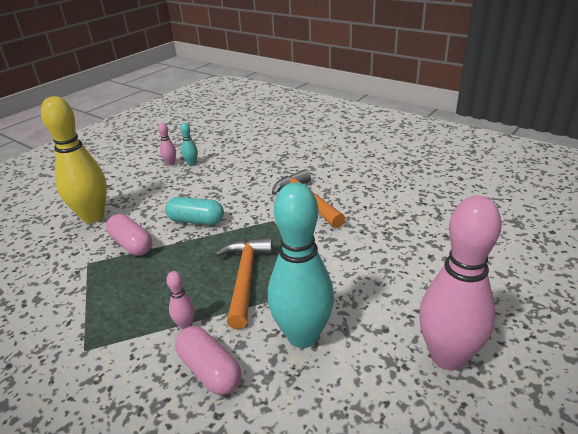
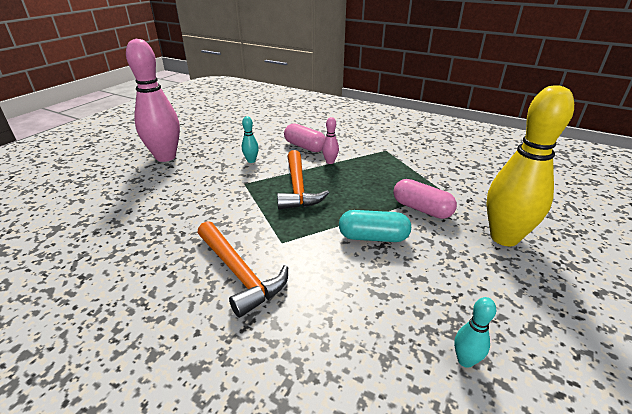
camera: 170 degrees right, 0 degrees up
(170, 163) = (509, 359): pink bowling pin -> none
(302, 336) = (251, 161): turquoise bowling pin -> turquoise bowling pin, size x0.41

